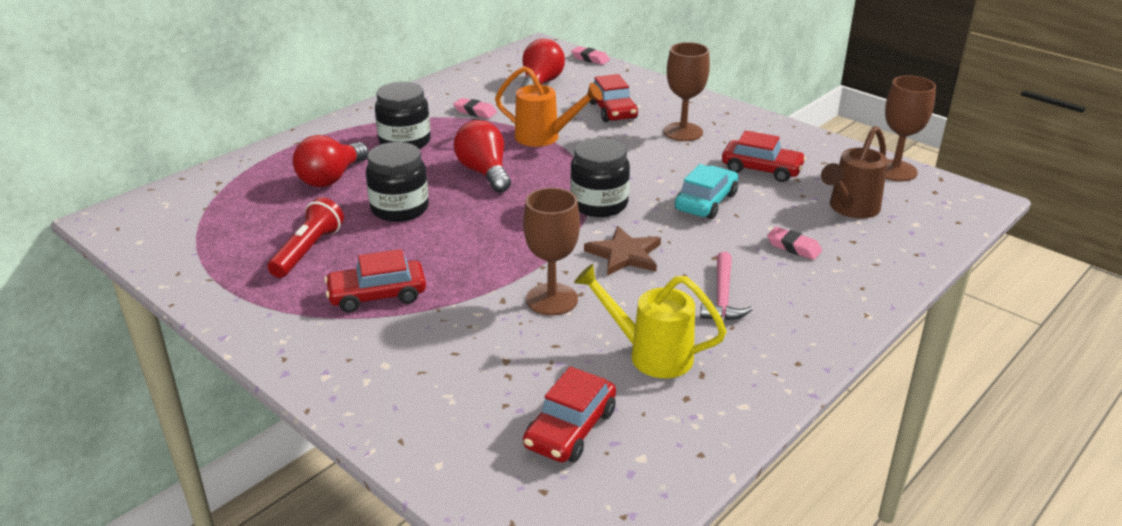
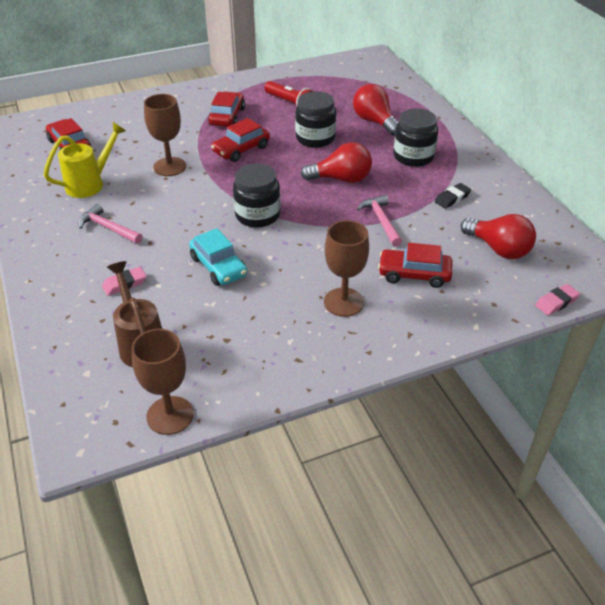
camera: 115 degrees right, 10 degrees up
(475, 111) = (452, 198): pink eraser -> black eraser
(545, 137) = (381, 221): orange watering can -> pink hammer
(624, 254) = (188, 206): brown star -> none
(761, 169) = (242, 321): red car -> red car (241, 149)

